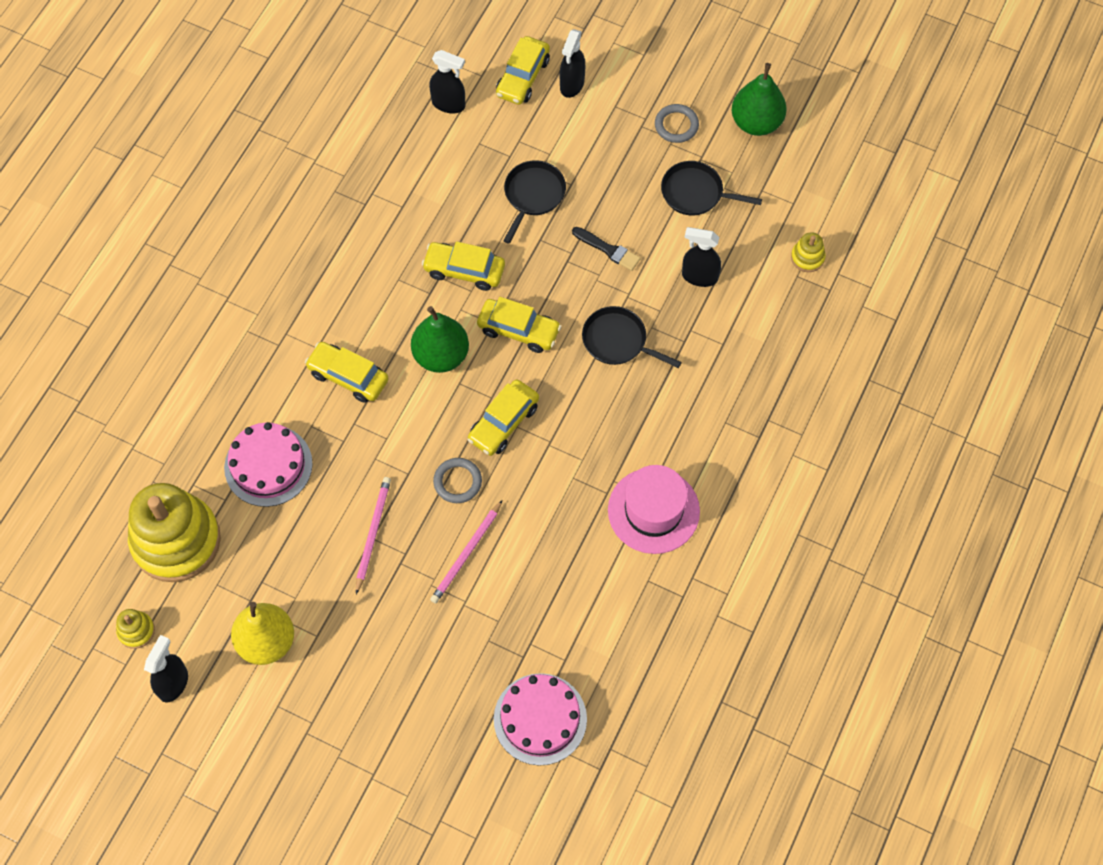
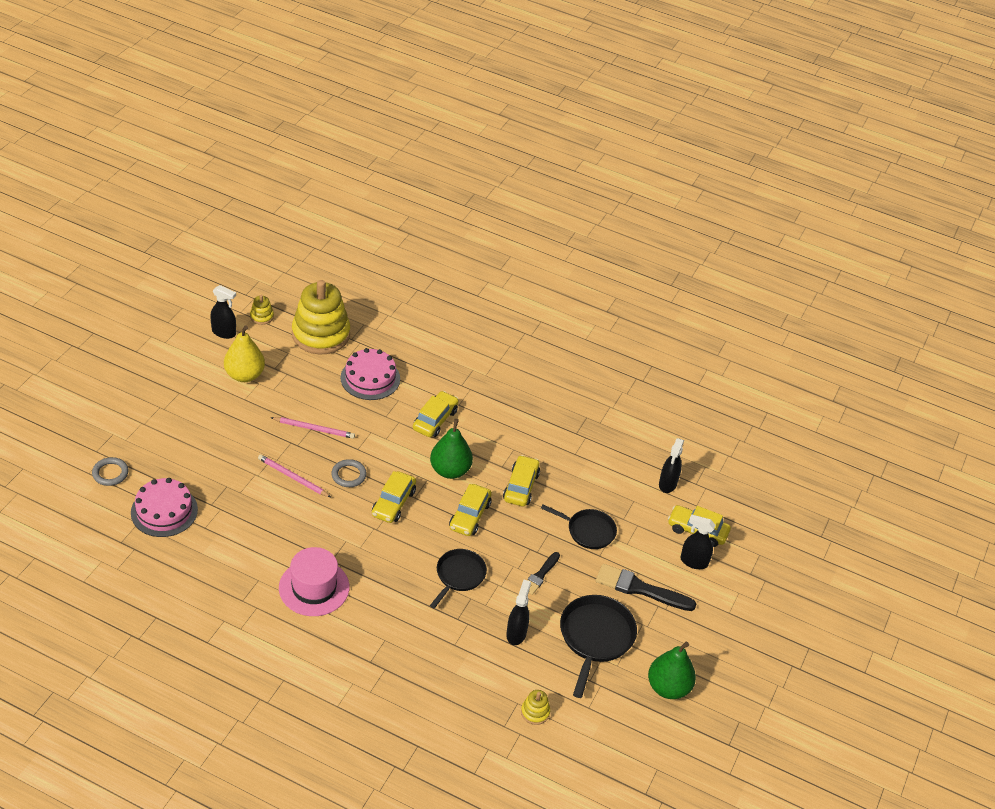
camera: 85 degrees right, 20 degrees down
(503, 423) = (393, 503): yellow car -> yellow car turned 105 degrees counterclockwise
(618, 143) = (640, 589): none -> black brush
(676, 125) = (660, 629): grey ring -> grey ring (110, 473)
(695, 193) = (595, 637): black pan -> black pan, size x1.50

